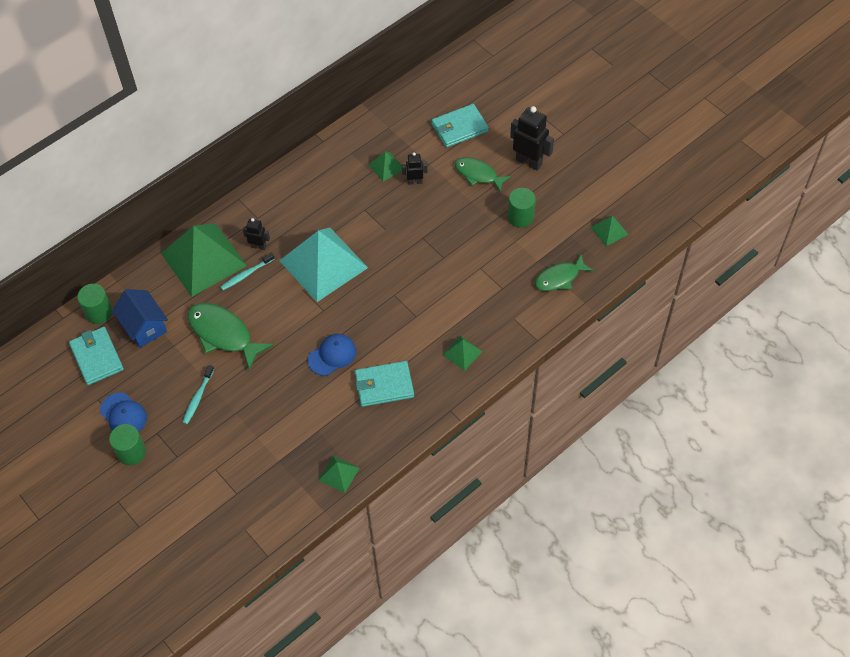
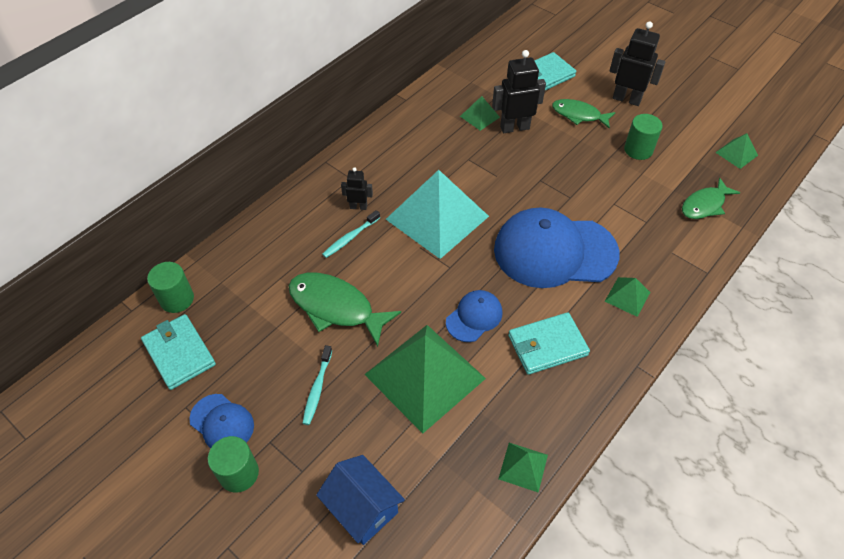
camera: 10 degrees left, 5 degrees down
(144, 327) = (236, 309): blue house -> blue house (362, 508)
(203, 259) = (296, 227): green pyramid -> green pyramid (424, 376)
(414, 306) = (554, 251): none -> blue cap
(415, 181) = (514, 127): black robot -> black robot, size x1.82

